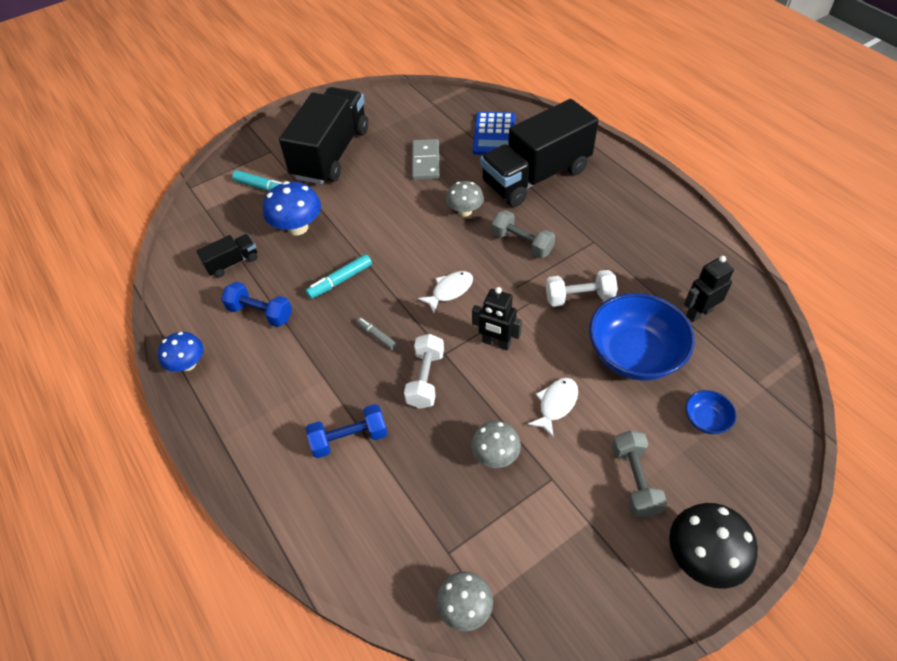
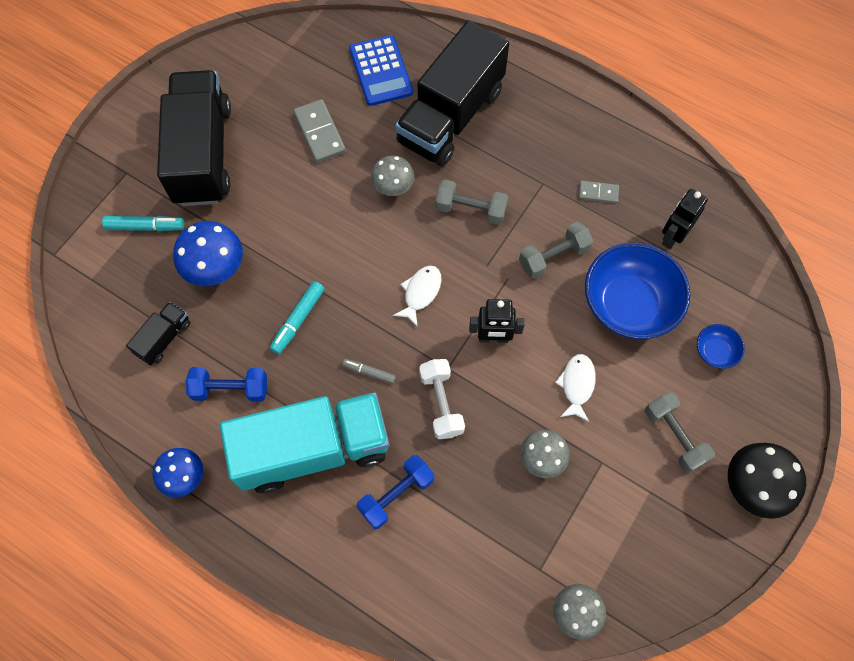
camera: 25 degrees left, 15 degrees up
(299, 378) = (313, 449): none -> turquoise truck
(579, 297) = (553, 257): white dumbbell -> grey dumbbell
(641, 261) = (598, 193): none -> grey domino

